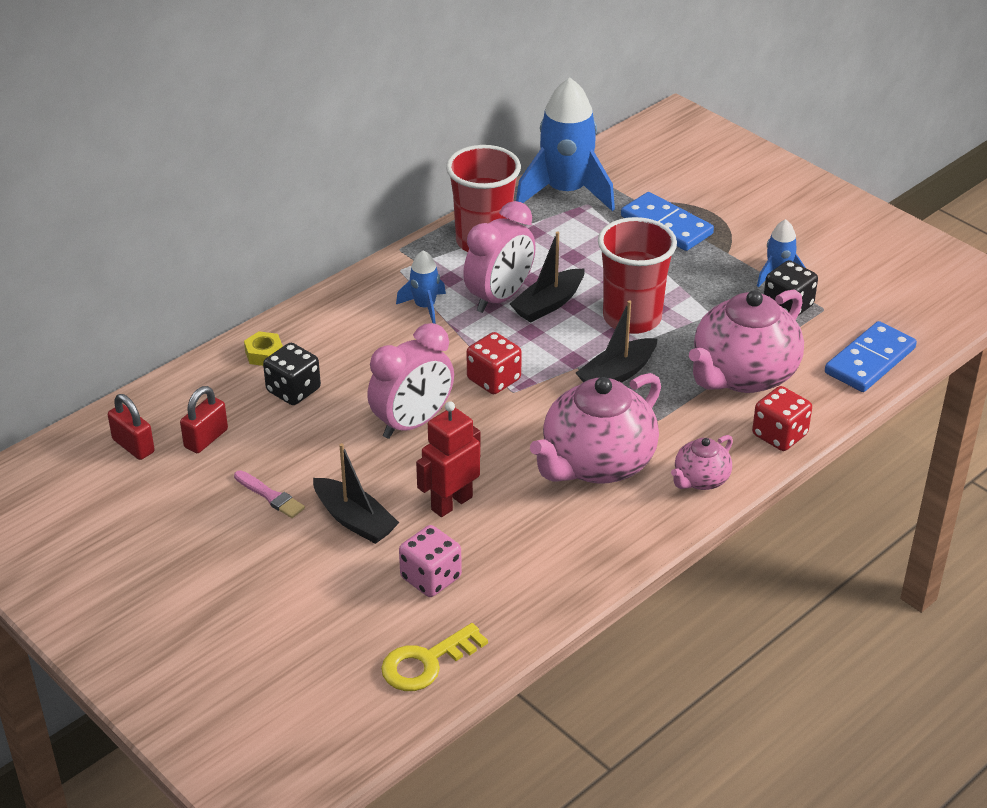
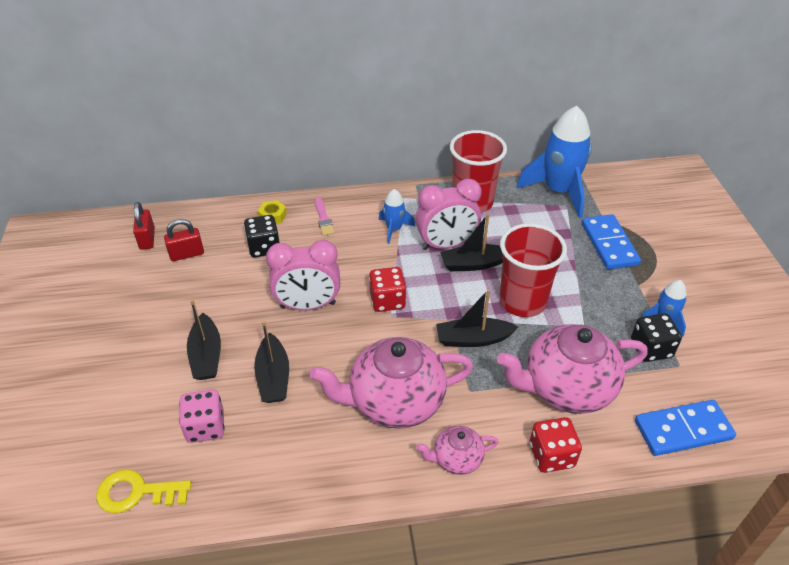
camera: 35 degrees right, 5 degrees up
(270, 496) = (179, 311): pink brush -> pink brush (323, 218)
(451, 503) = (273, 377): red robot -> black boat

